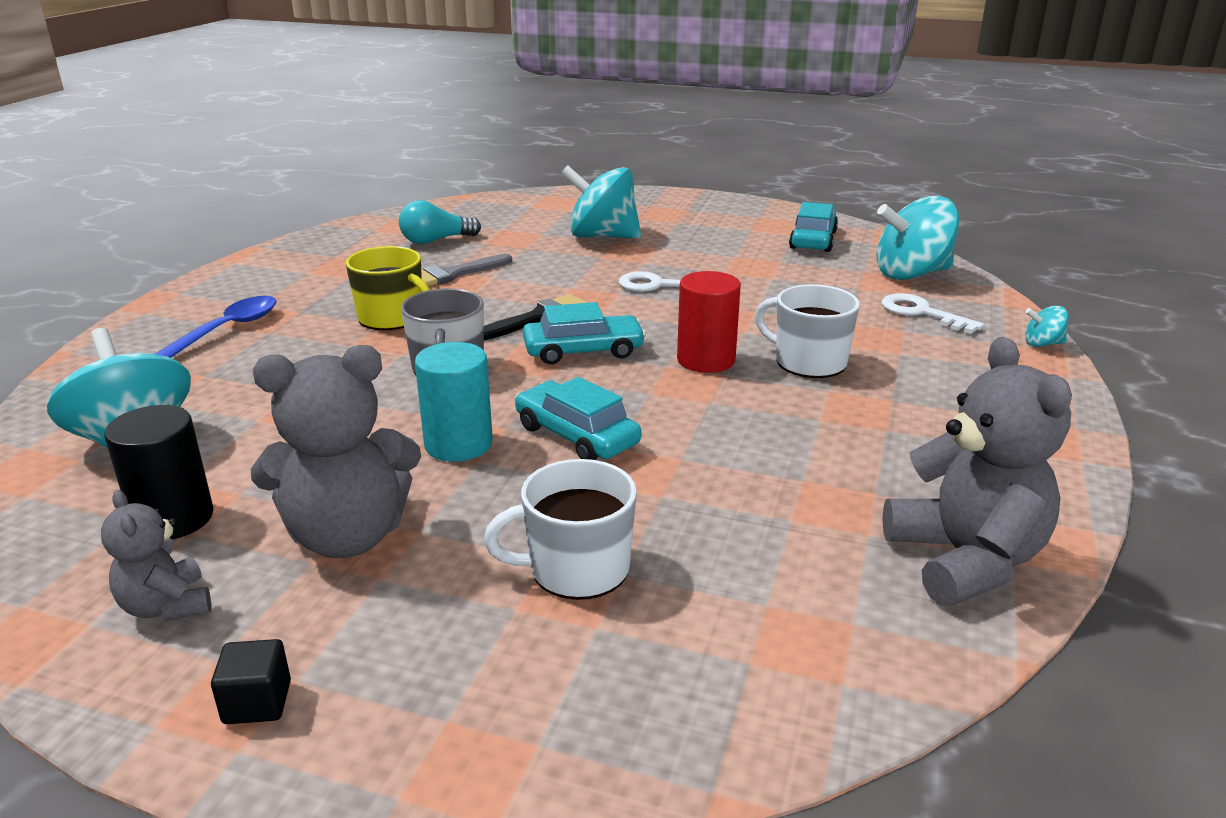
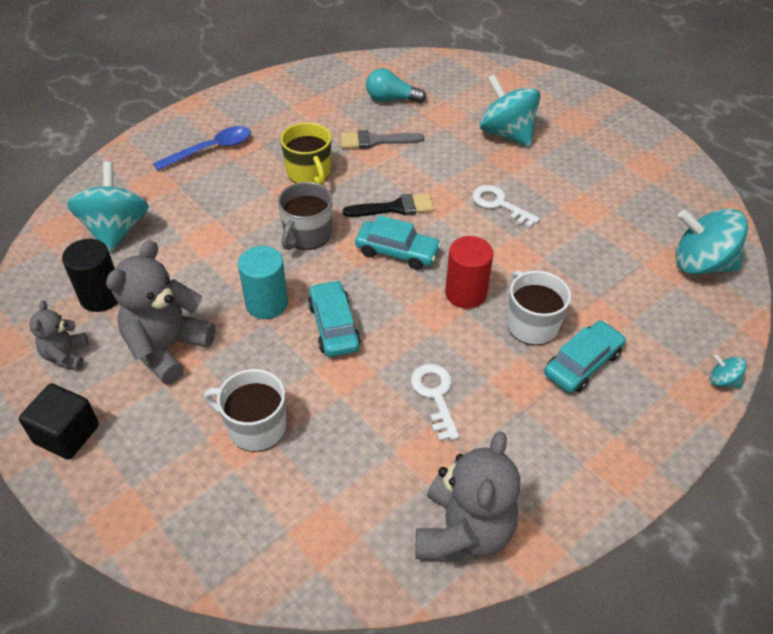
camera: 30 degrees right, 20 degrees up
(257, 702) = (67, 434): black cube -> black cube, size x1.66
(348, 536) = (167, 348): grey teddy bear -> grey teddy bear turned 105 degrees clockwise
(813, 240) = (661, 194): turquoise car -> turquoise car (582, 363)
(922, 313) = (663, 310): white key -> white key (435, 395)

